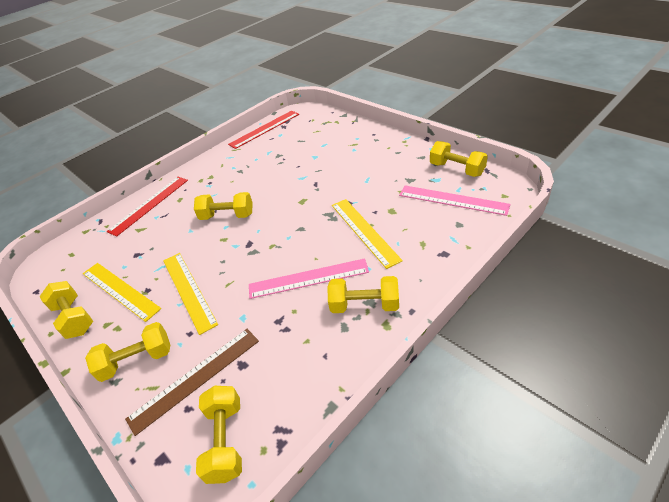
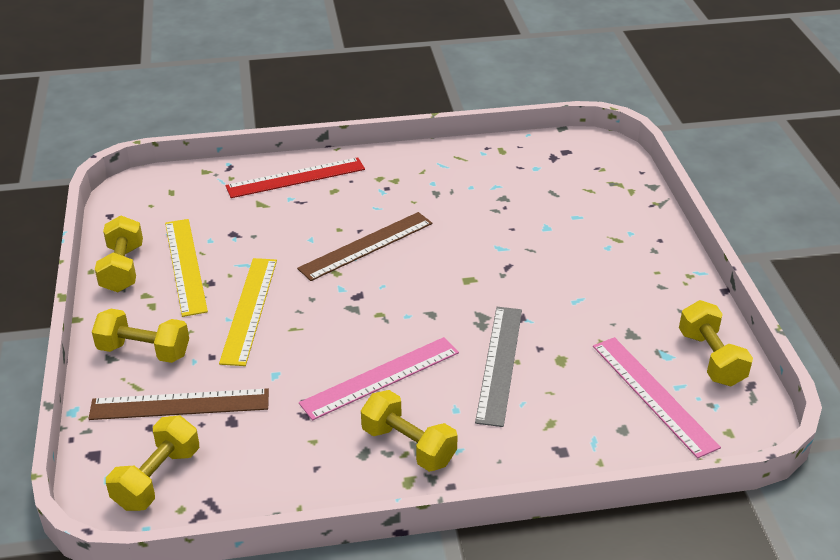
camera: 30 degrees right, 5 degrees down
(227, 216) = (366, 246): yellow dumbbell -> brown ruler
(264, 129) = (524, 147): red ruler -> none
(308, 278) = (380, 377): pink ruler -> pink ruler turned 60 degrees counterclockwise
(364, 231) = (500, 364): yellow ruler -> grey ruler

